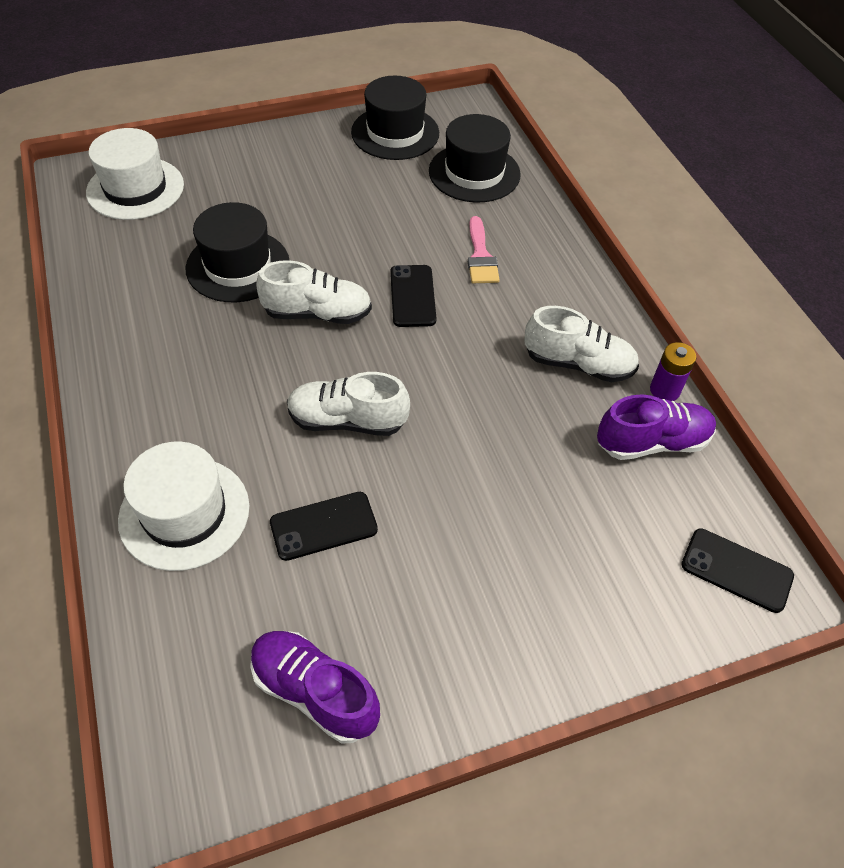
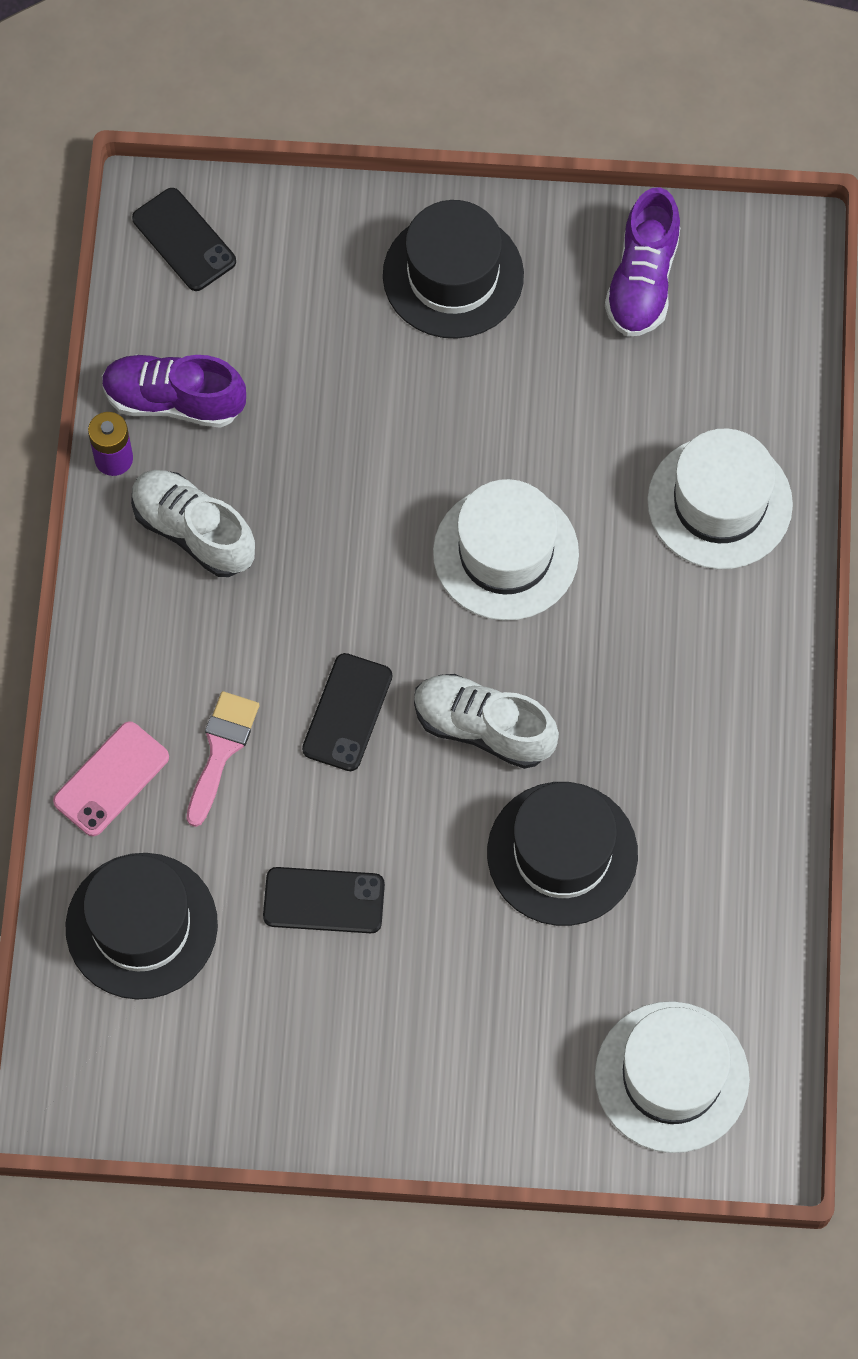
camera: 155 degrees left, 15 degrees up
(314, 692) = (642, 281): purple shoe -> purple shoe turned 45 degrees clockwise
(323, 526) = (578, 435): black phone -> black phone (324, 900)
(347, 421) = (505, 553): white shoe -> white hat
(395, 133) = (220, 1070): black hat -> black hat (453, 275)
(536, 226) = (111, 779): none -> pink phone

